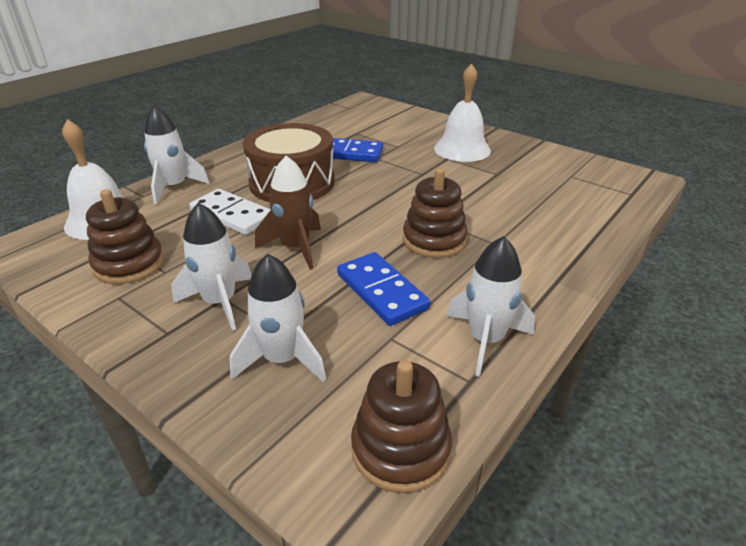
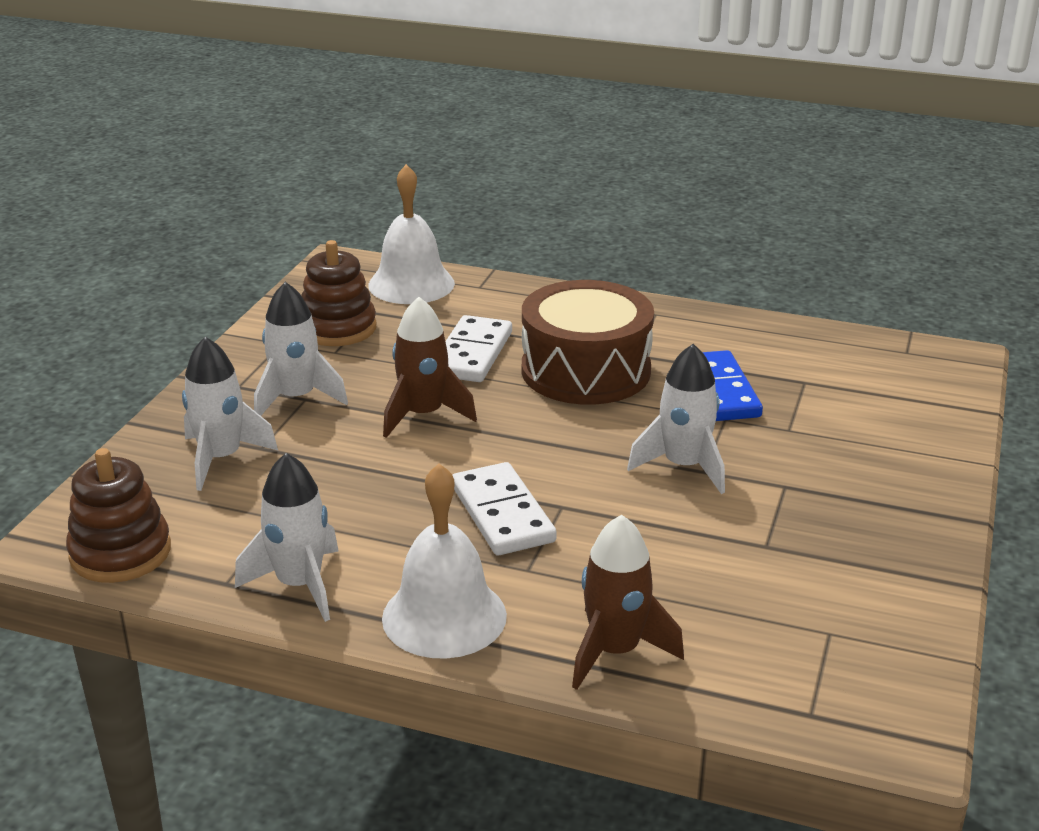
camera: 70 degrees right, 5 degrees down
(174, 187) = (512, 298): white rocket -> white rocket (684, 466)
(382, 291) = (363, 494): blue domino -> none
(434, 240) = (502, 514): brown stacking toy -> white domino
(462, 149) = (836, 495): white bell -> white bell (444, 616)
(580, 232) = (615, 651): none -> brown rocket

